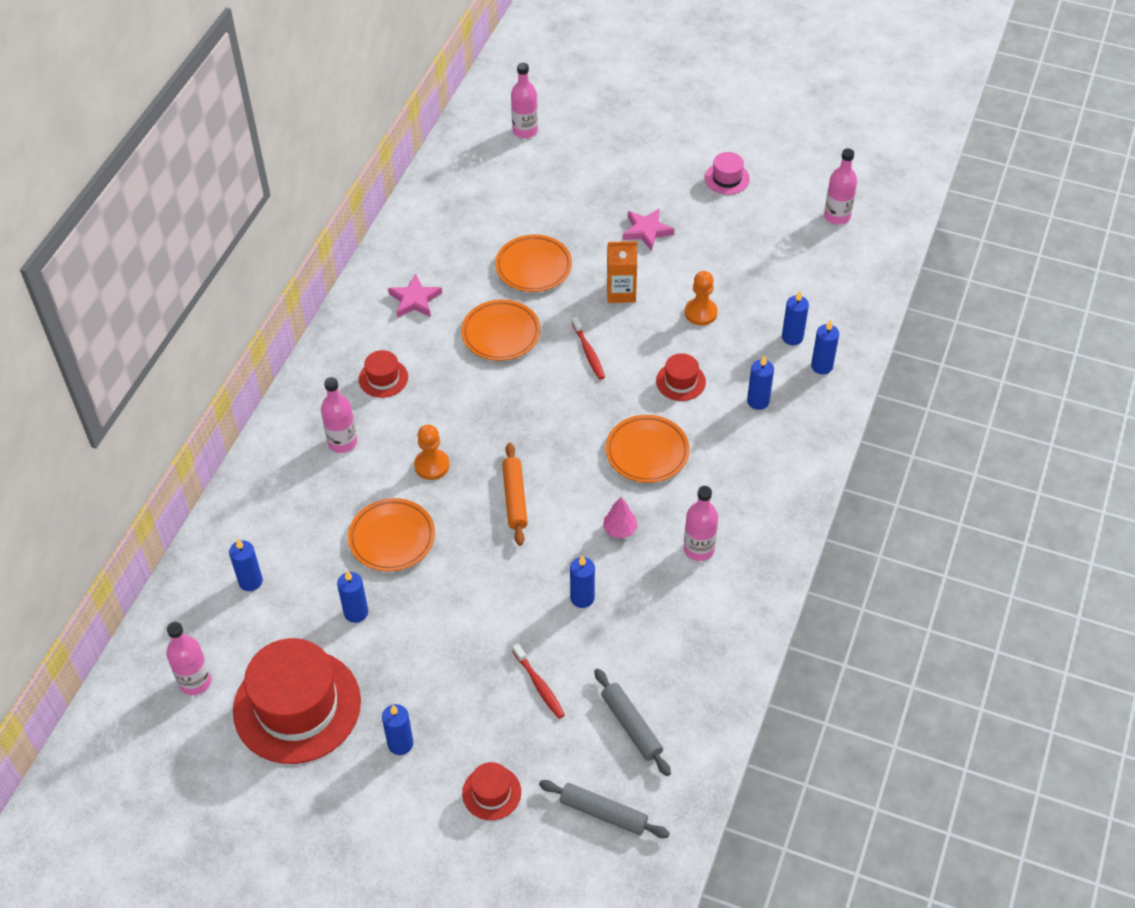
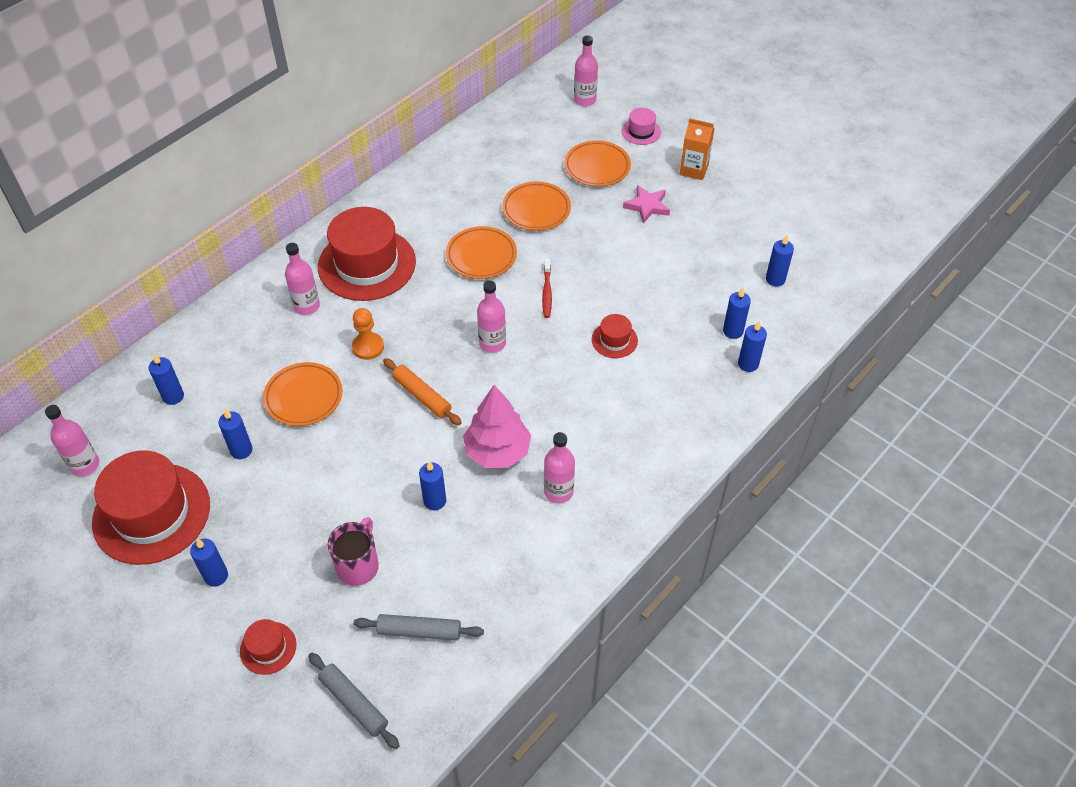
camera: 20 degrees right, 0 degrees up
(383, 378) = (367, 264): red hat -> red hat, size x2.23
(415, 300) = (425, 209): pink star -> none
(515, 498) = (422, 396): orange rolling pin -> orange rolling pin turned 60 degrees counterclockwise
(539, 685) = (358, 565): red toothbrush -> pink mug
(620, 529) = (497, 451): pink tree -> pink tree, size x2.07
(621, 292) = (600, 250): orange carton -> orange carton (694, 170)
(631, 726) = (419, 631): grey rolling pin -> grey rolling pin turned 75 degrees counterclockwise
(647, 452) = (555, 392): orange plate -> orange plate (597, 167)
(700, 313) = (661, 287): orange pawn -> none
(727, 178) = (738, 182): pink hat -> pink hat (641, 131)
(758, 401) = (675, 377): blue candle -> blue candle (775, 279)
(837, 216) = (823, 239): pink bottle -> pink bottle (492, 343)

